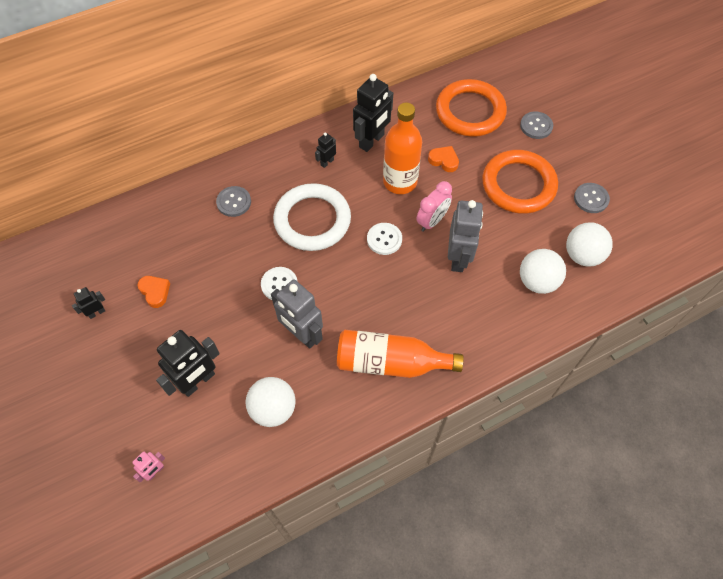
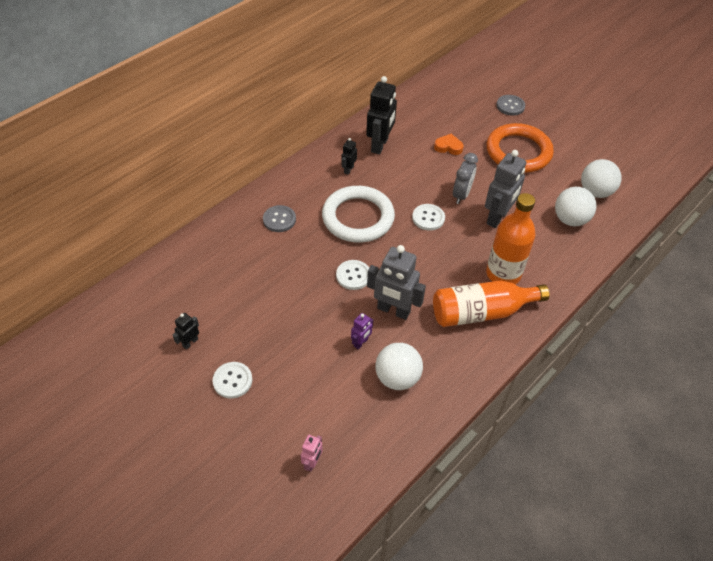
camera: 20 degrees left, 10 degrees down
(118, 364) = (232, 381): none -> white button
(155, 292) = (239, 310): orange heart -> none
(198, 381) = (316, 374): black robot -> none
(255, 360) = (361, 343): none -> purple robot
(400, 181) = (419, 171): orange bottle -> orange bottle (503, 274)
(432, 221) = (461, 195): pink clock -> grey clock
(458, 258) = (497, 217): grey robot -> grey robot turned 45 degrees clockwise
(470, 111) = (451, 106): orange ring -> none
(591, 199) = (580, 149): grey button -> none

